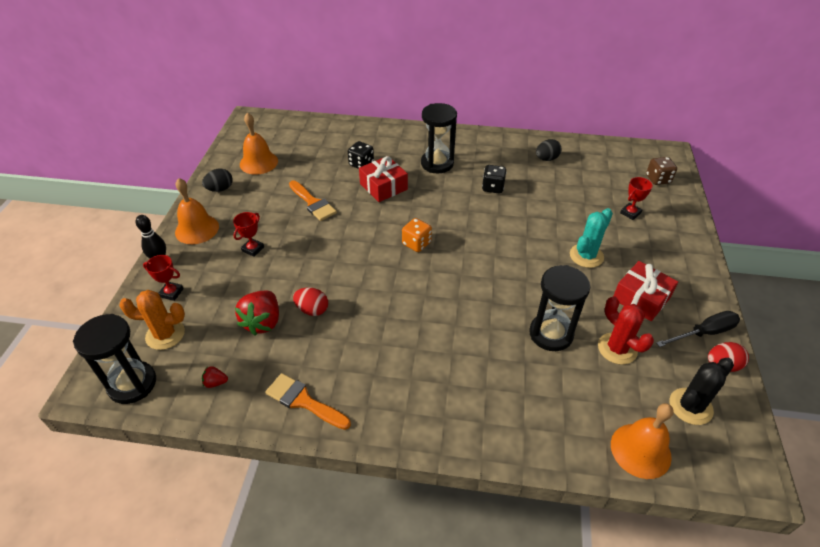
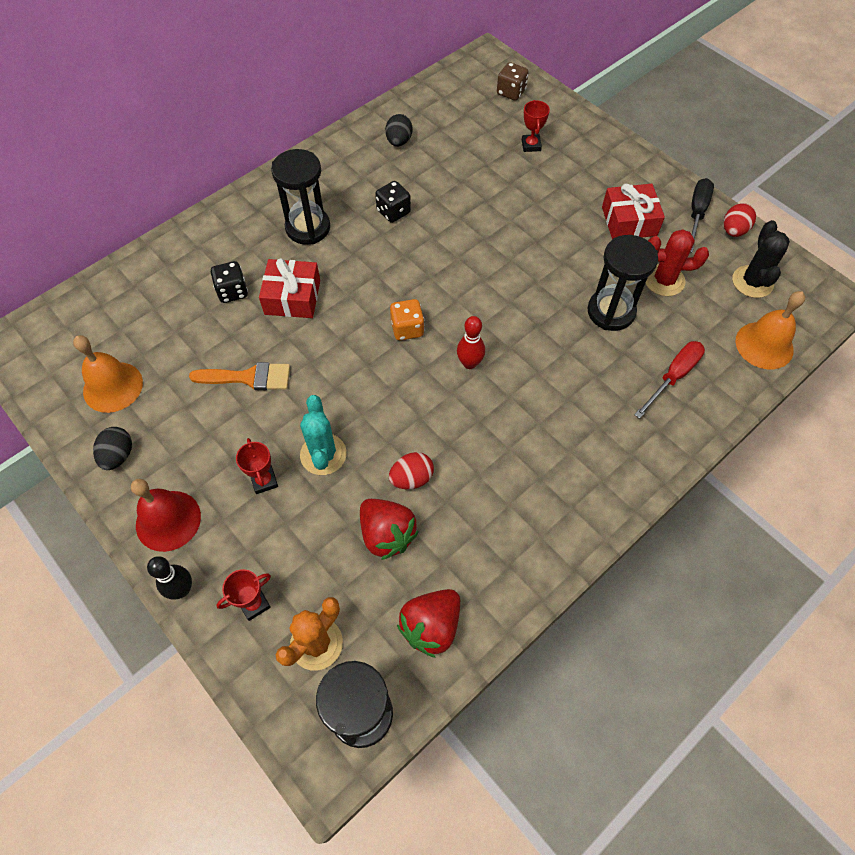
camera: 50 degrees left, 15 degrees up
(197, 229) = (168, 520): orange bell -> red bell
(215, 382) = (431, 626): red strawberry -> red strawberry, size x2.19
(303, 401) = (522, 557): orange brush -> none
(423, 286) = (469, 363): none -> red bowling pin
(539, 404) = (673, 377): none -> red screwdriver
(586, 256) = (550, 217): turquoise cactus -> turquoise cactus (323, 454)

